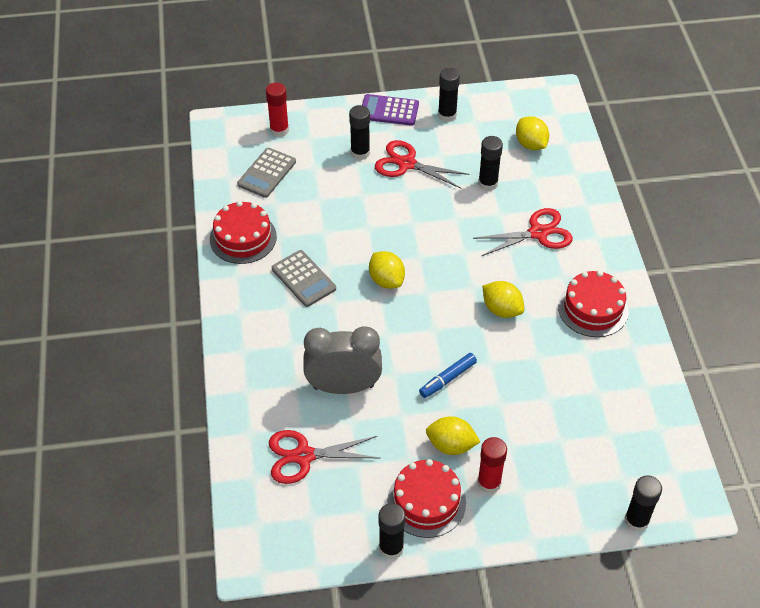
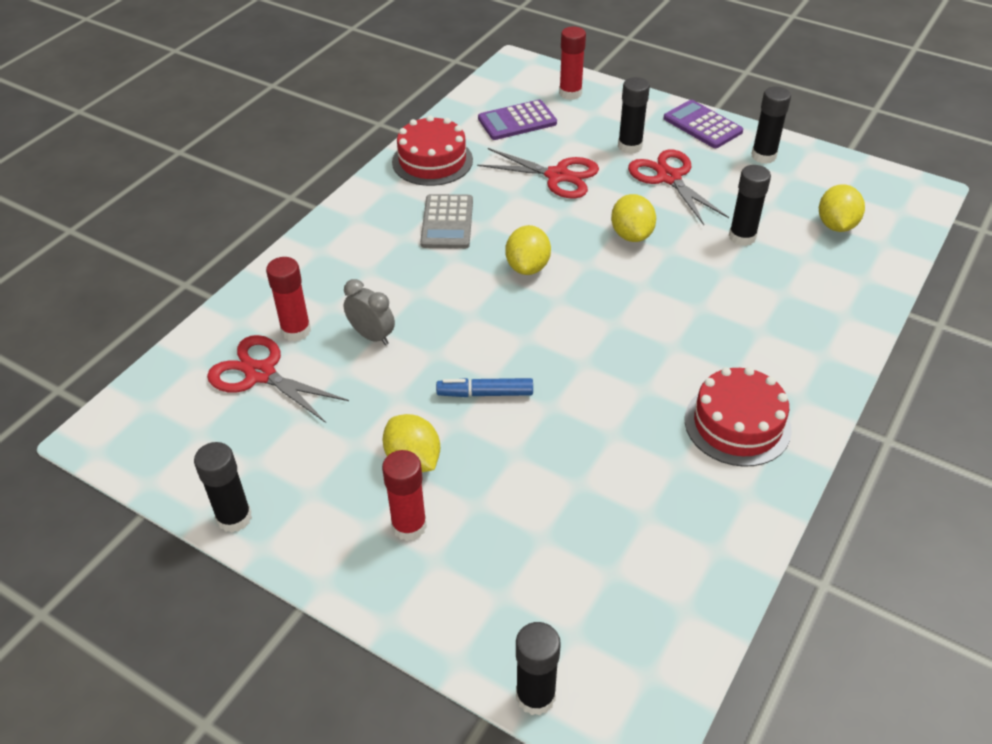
camera: 40 degrees right, 5 degrees down
(267, 173) = (517, 121): grey calculator -> purple calculator
(292, 414) = (296, 331): none -> red glue stick
(343, 386) = (372, 336): grey clock -> grey clock, size x0.54
(426, 501) = (322, 498): red cake -> none
(501, 309) = (623, 362): yellow lemon -> yellow lemon (631, 235)
(538, 233) = (751, 312): red scissors -> red scissors (557, 176)

